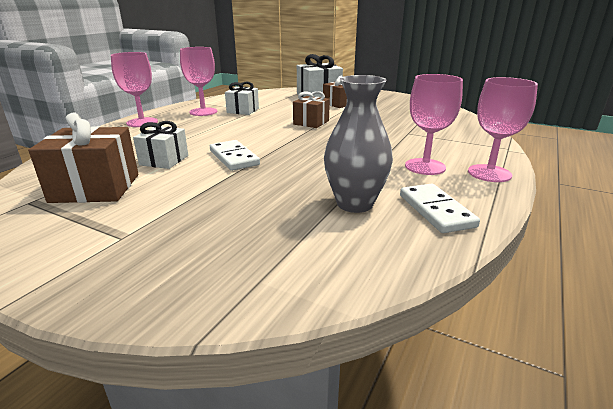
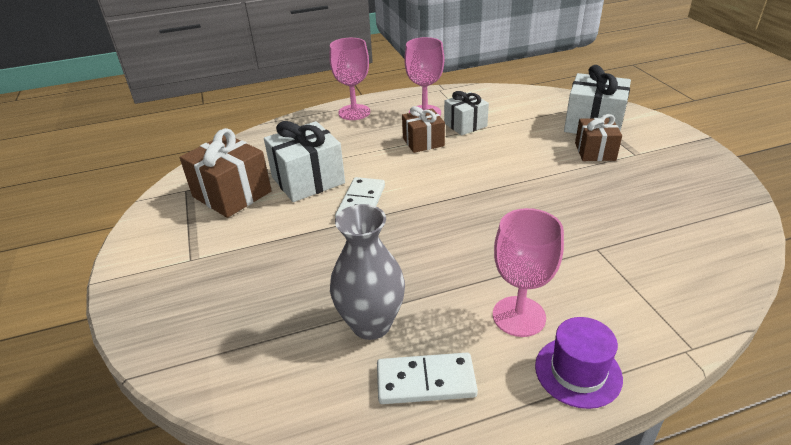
camera: 45 degrees right, 10 degrees up
(164, 160) = (308, 180): white gift -> white gift, size x1.58
(311, 122) = (507, 177): brown gift -> brown gift (423, 142)
(436, 211) = (425, 381): white domino -> white domino turned 60 degrees clockwise
(489, 173) = (578, 372): pink goblet -> purple hat

